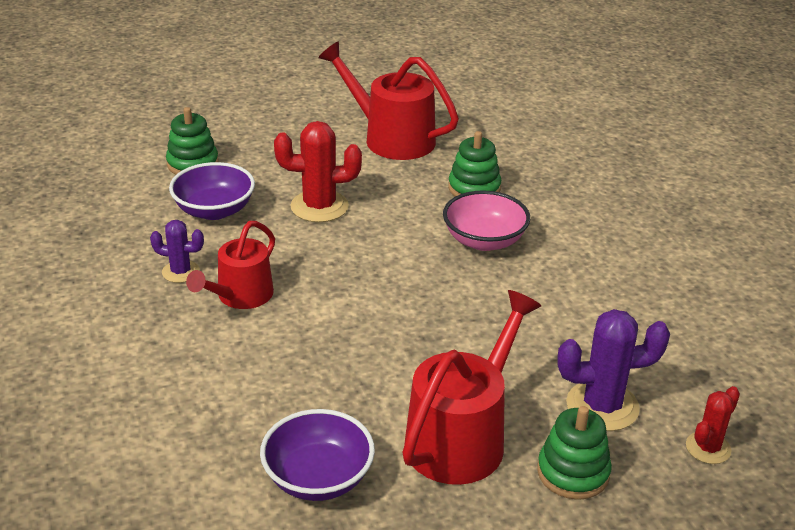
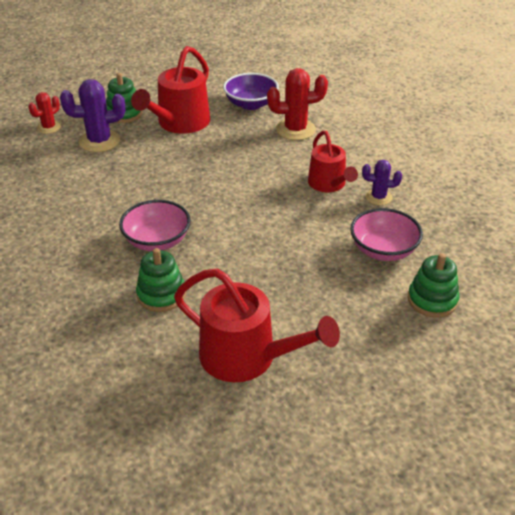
camera: 175 degrees right, 5 degrees up
(214, 210) = (383, 250): purple bowl -> pink bowl
(240, 296) = (329, 184): red watering can -> red watering can turned 135 degrees clockwise
(319, 206) = (297, 262): red cactus -> red cactus (295, 129)

